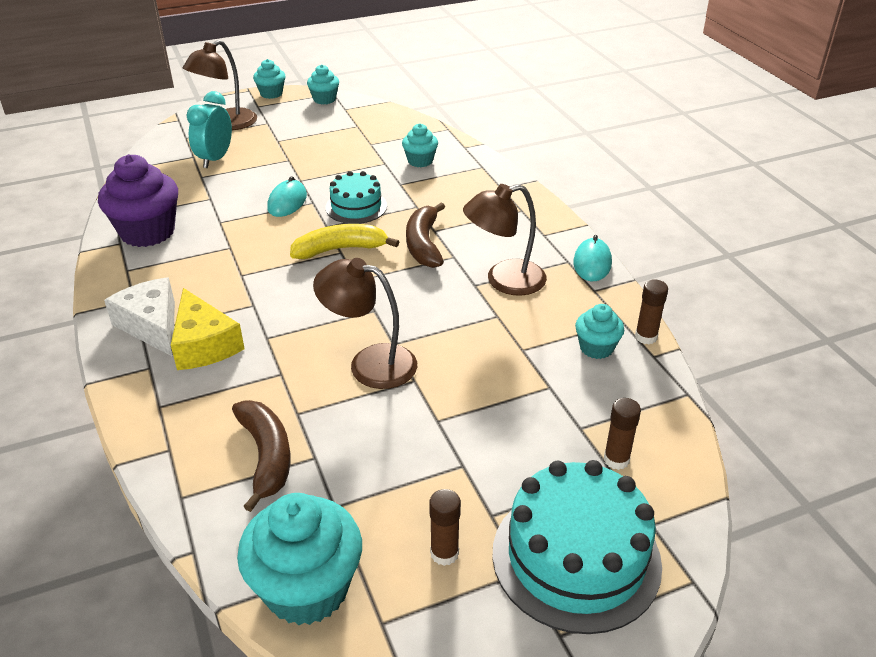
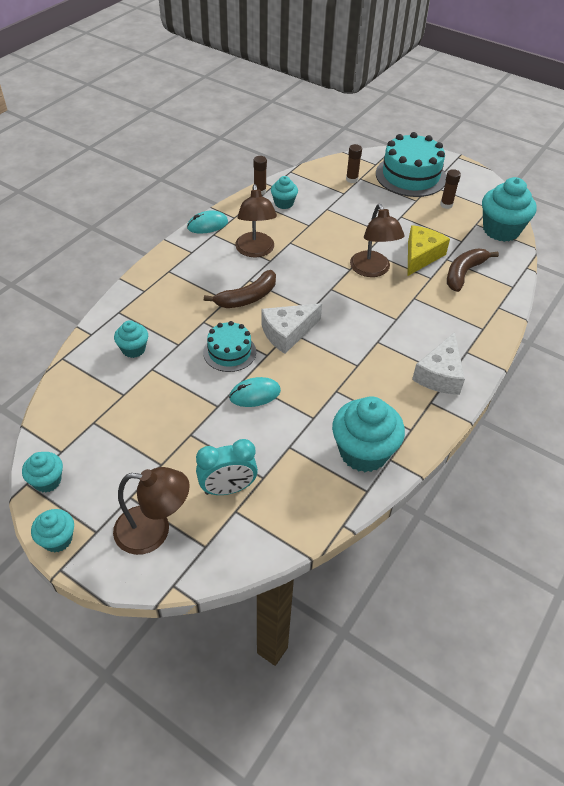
camera: 125 degrees left, 10 degrees up
(147, 232) = (363, 452): purple cupcake -> turquoise cupcake
(204, 344) = (428, 341): yellow cheese -> yellow cheese (421, 256)
(340, 249) = (287, 333): yellow banana -> white cheese
(504, 281) = (255, 251): brown lamp -> brown lamp turned 45 degrees clockwise

